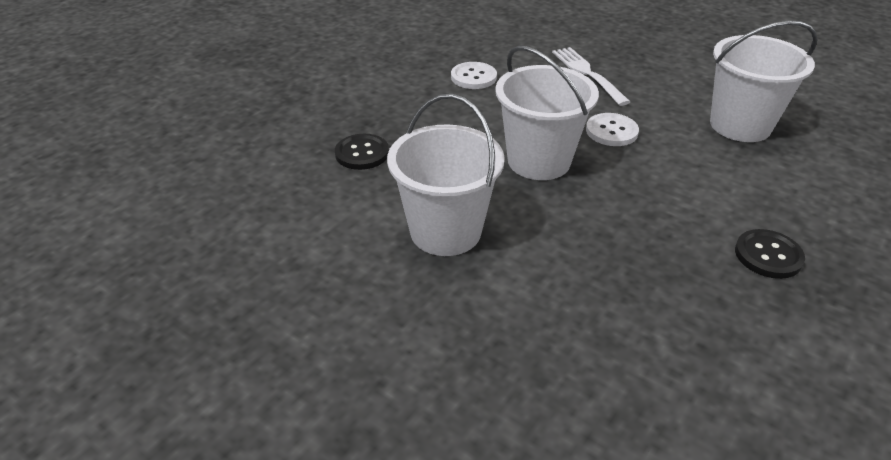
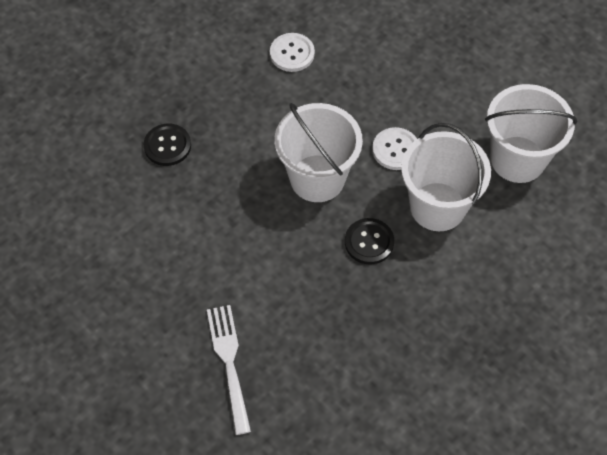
camera: 10 degrees right, 20 degrees up
(445, 231) = (217, 247): white bucket -> white bucket (437, 206)
(588, 74) = (404, 64): white fork -> white fork (229, 364)
(768, 255) = (463, 312): black button -> black button (369, 242)

